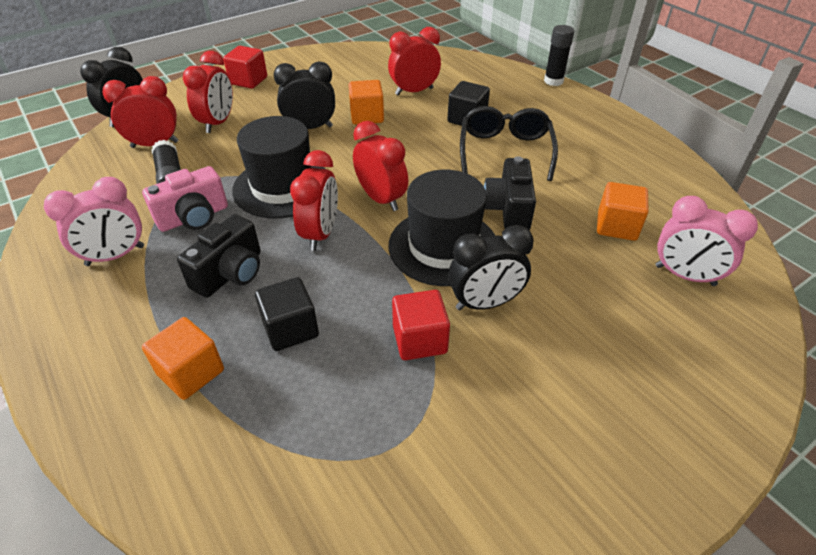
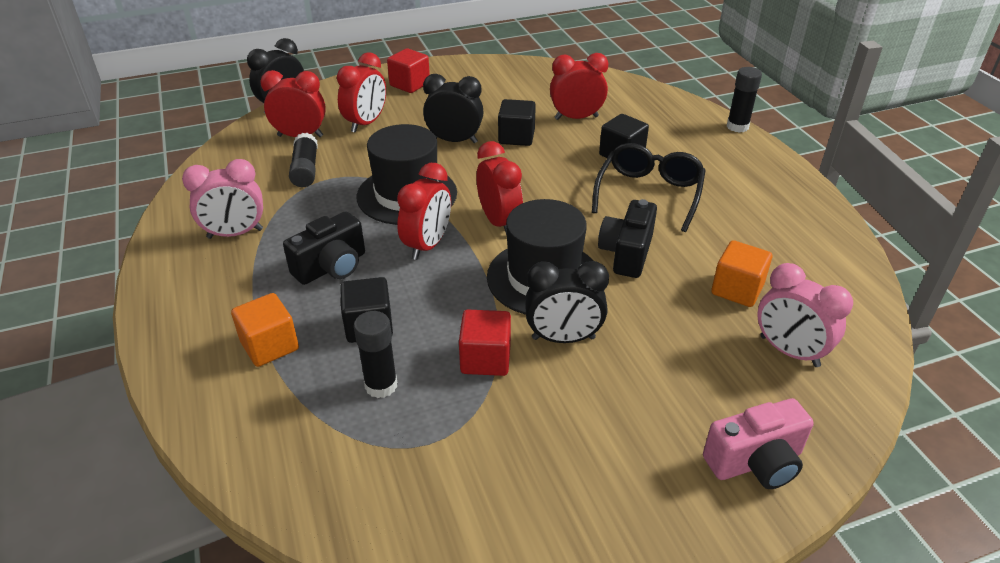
camera: 15 degrees right, 5 degrees down
(194, 217) = (315, 210): pink camera -> pink camera (755, 462)
(325, 391) = (381, 385): none -> black glue stick
(367, 116) = (516, 137): orange cube -> black cube

